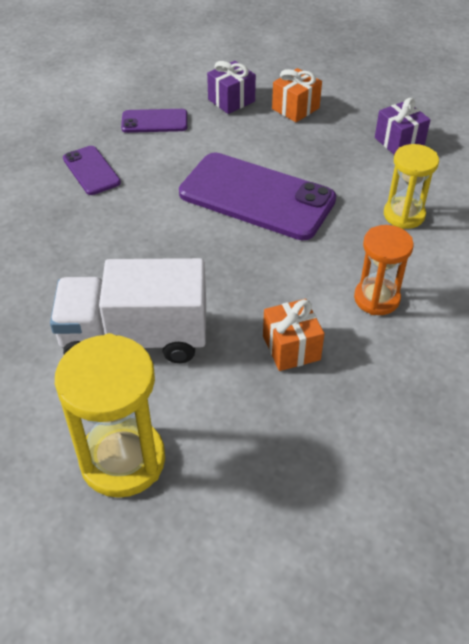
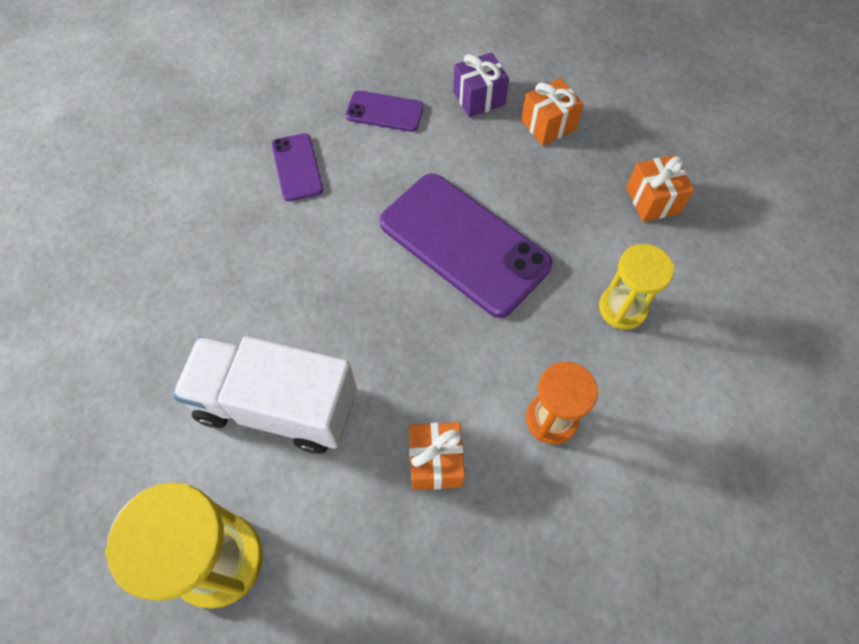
camera: 15 degrees right, 15 degrees up
(399, 142) = (652, 200): purple gift -> orange gift

